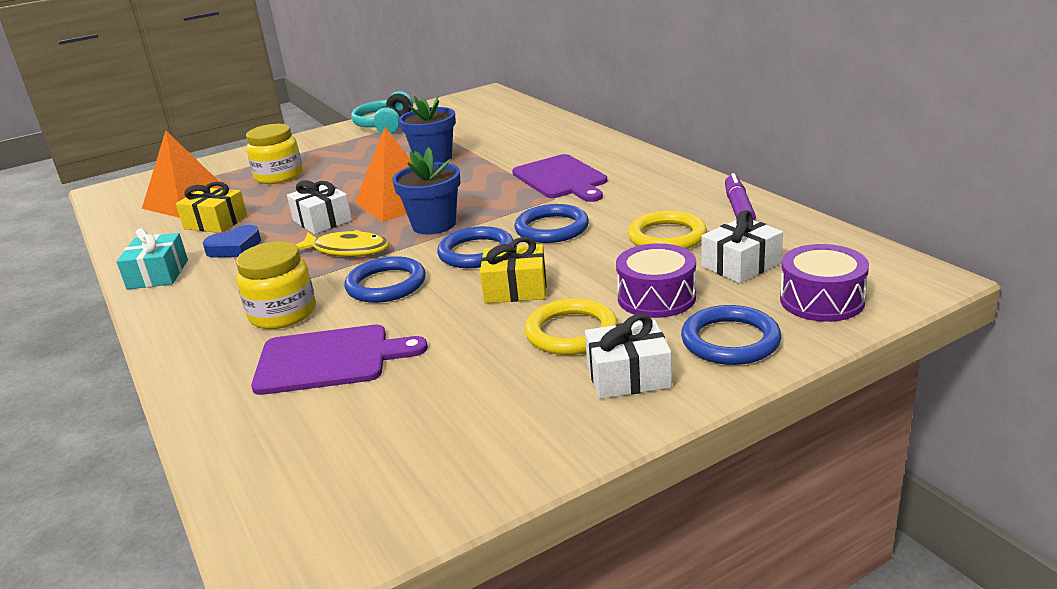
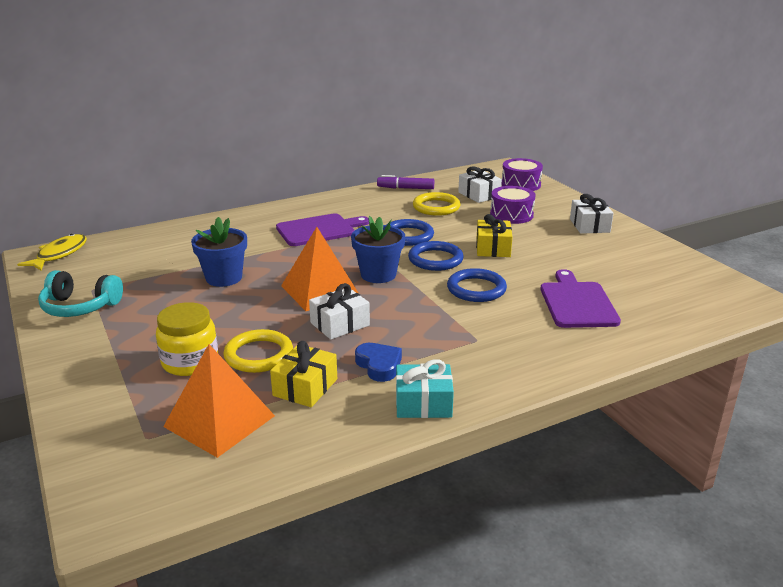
camera: 90 degrees left, 0 degrees up
(283, 314) = (513, 326): yellow jar -> none
(347, 250) = (410, 308): yellow fish -> yellow fish (59, 254)
(571, 332) = (547, 235): yellow ring -> yellow ring (259, 355)
(730, 340) = (557, 204): blue ring -> none

